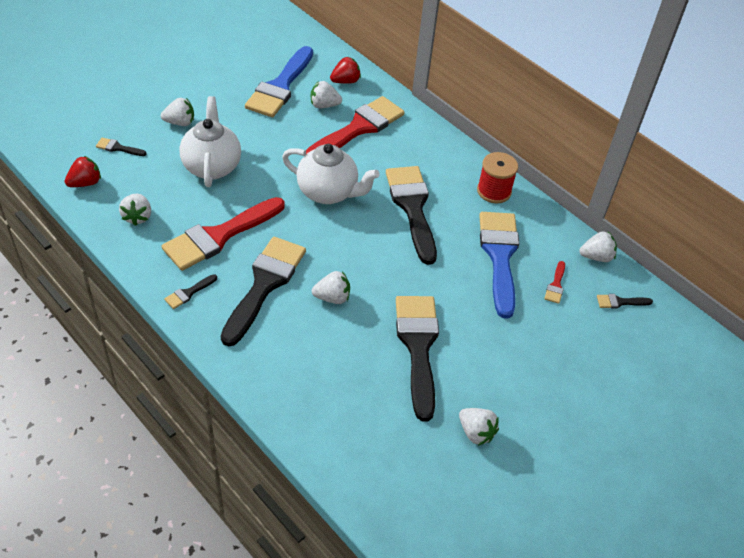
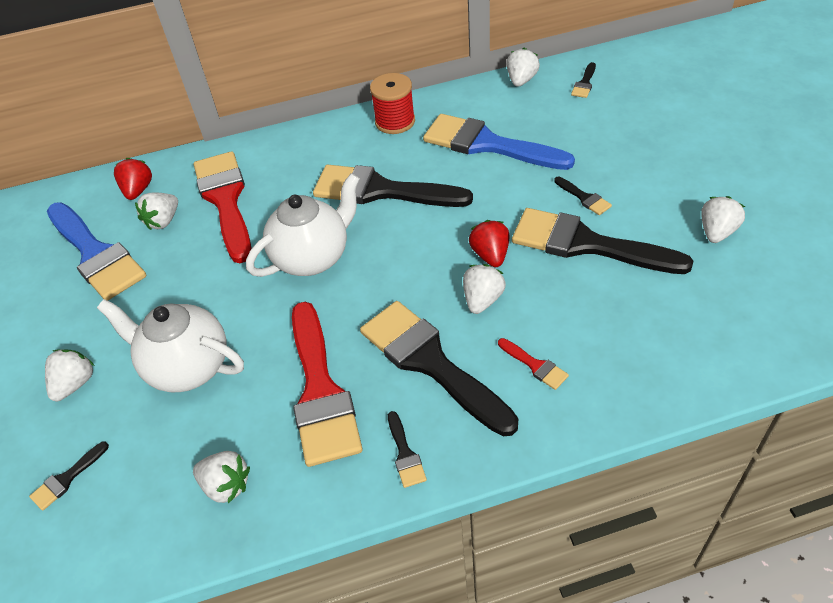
camera: 55 degrees left, 0 degrees up
(85, 183) = (109, 545): red strawberry -> red strawberry (490, 255)
(470, 334) = (584, 198): none -> black brush
(476, 432) = (717, 232): white strawberry -> white strawberry turned 45 degrees counterclockwise
(555, 285) = (545, 117): red brush -> red brush (535, 365)

